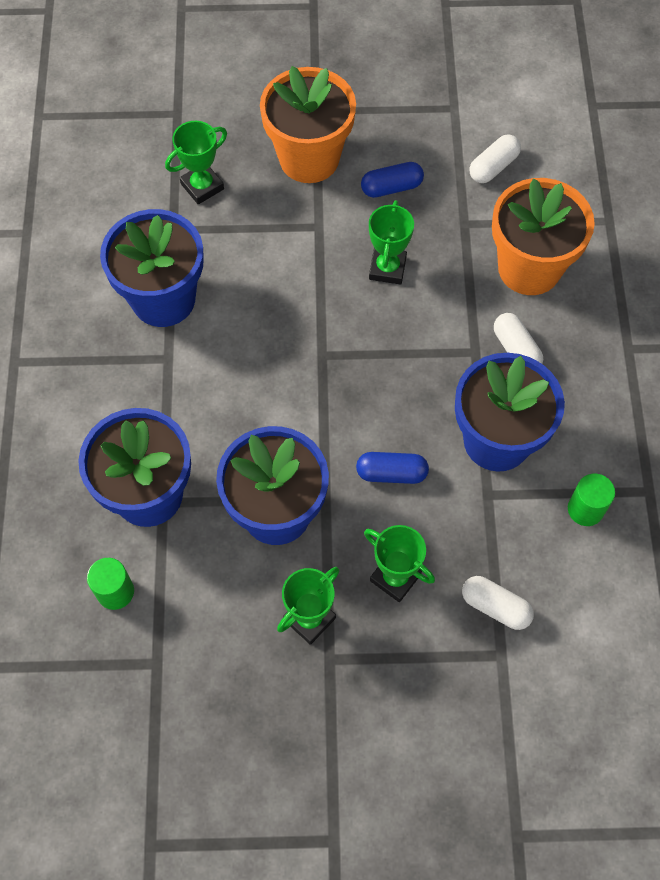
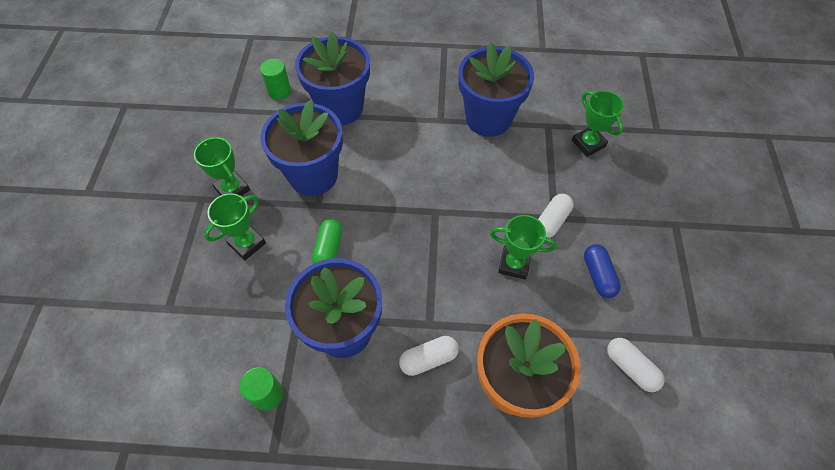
camera: 95 degrees right, 5 degrees down
(309, 158) = (623, 215): orange flower pot -> none
(391, 473) = (329, 249): blue capsule -> green capsule
(495, 607) = (205, 309): white capsule -> white capsule (551, 221)

